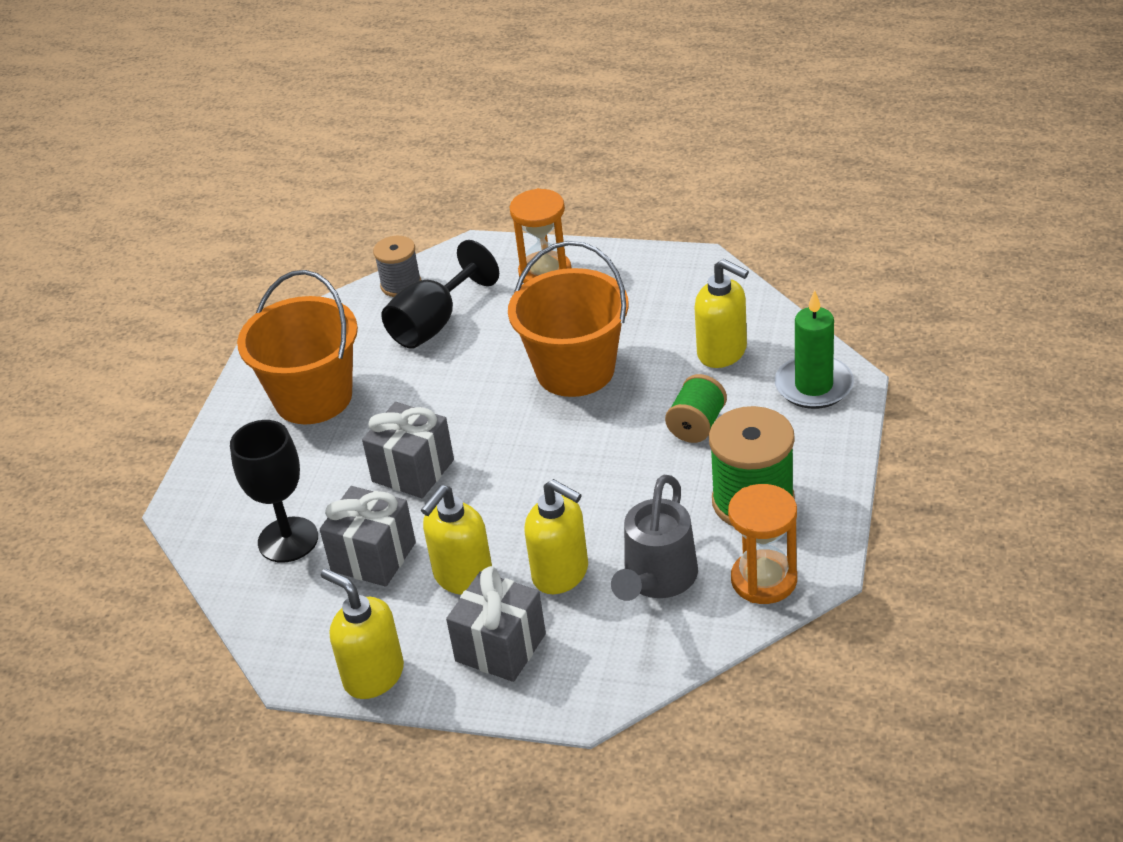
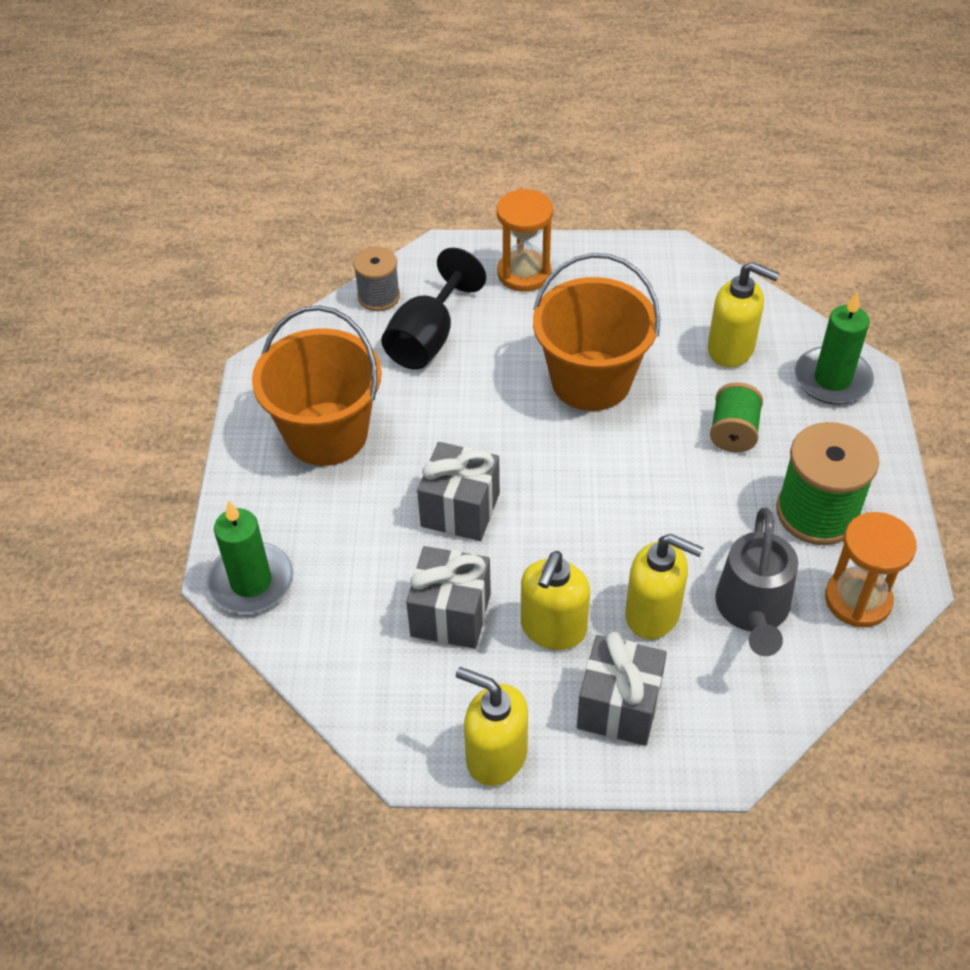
camera: 15 degrees left, 10 degrees up
(205, 514) = (251, 582): none -> green candle
(288, 540) = (352, 604): black goblet -> none

